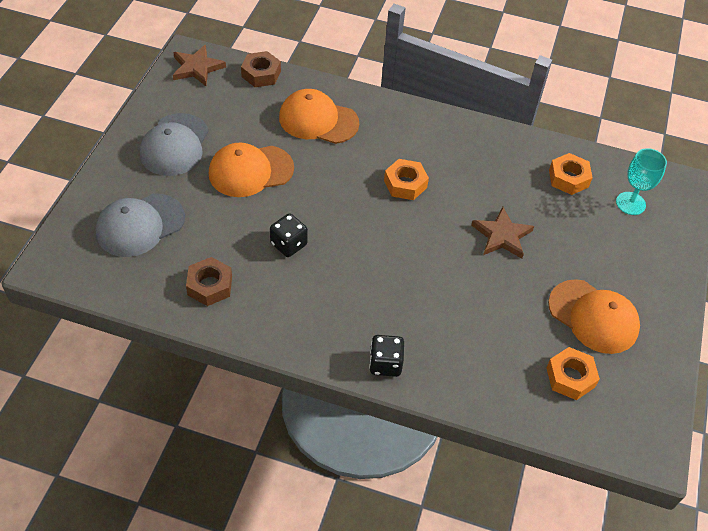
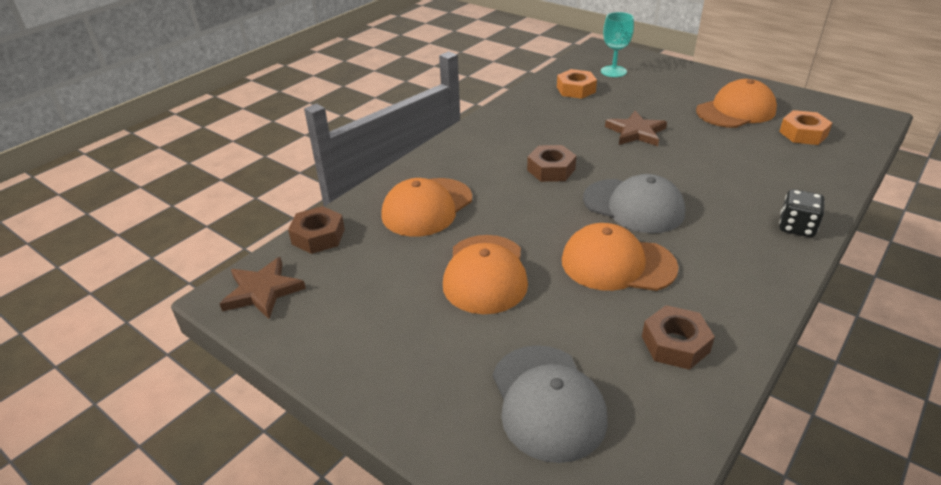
camera: 65 degrees left, 15 degrees down
(175, 145) = (402, 338): grey cap -> grey cap (633, 206)
(288, 244) = (617, 264): black dice -> orange cap
(405, 184) = (551, 169): orange nut -> brown nut

